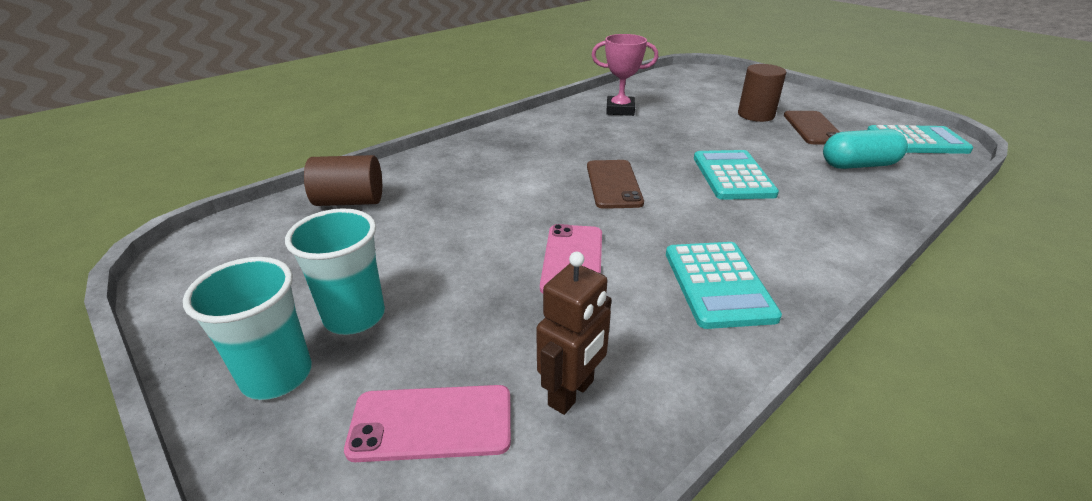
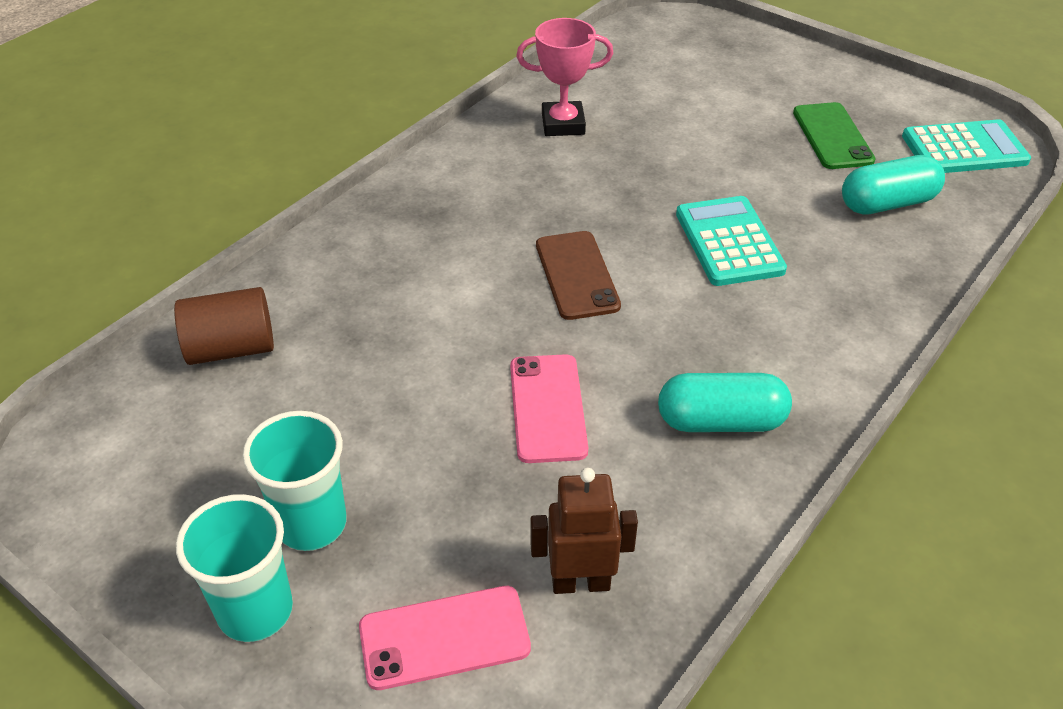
camera: 10 degrees left, 10 degrees up
(572, 393) = (580, 582): brown robot -> brown robot turned 120 degrees counterclockwise
(718, 284) = (720, 421): turquoise calculator -> turquoise capsule
(756, 115) = (755, 116): brown cylinder -> none
(813, 128) = (832, 136): brown phone -> green phone

